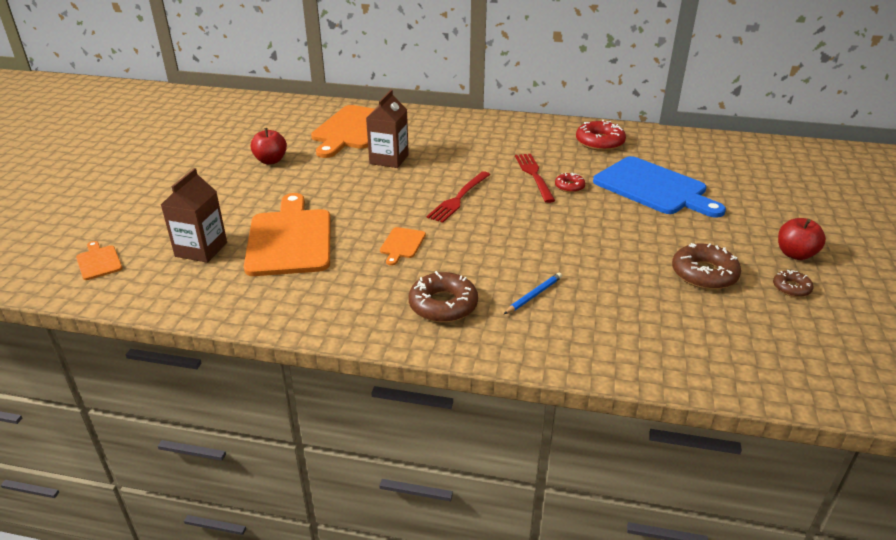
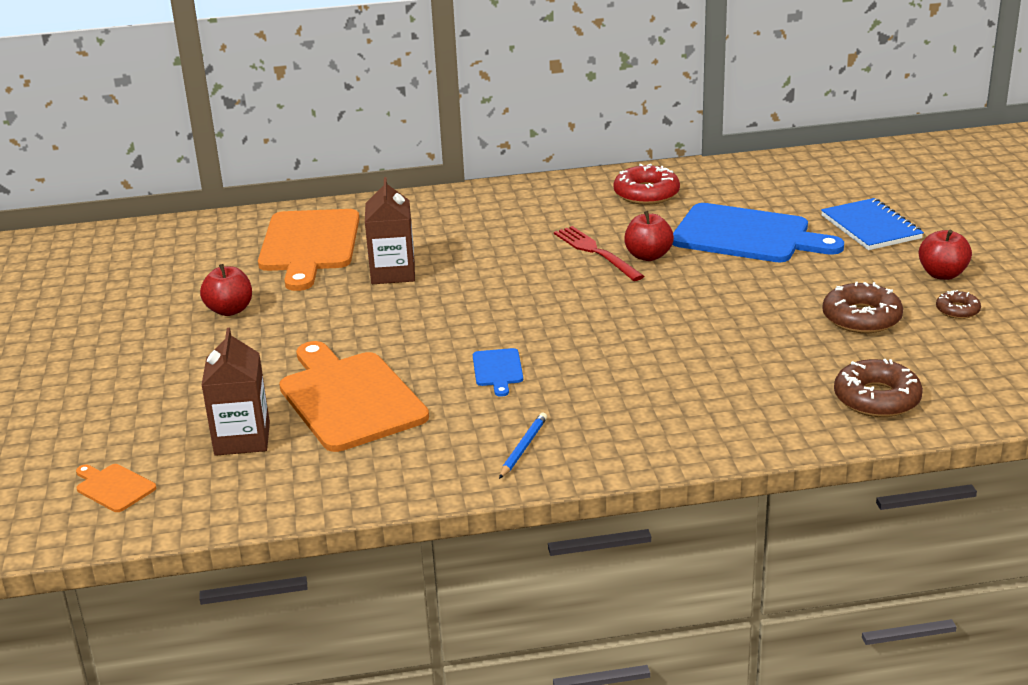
camera: 20 degrees left, 5 degrees down
(402, 244) = (498, 370): orange cutting board -> blue cutting board
(443, 305) = (601, 422): brown donut -> brown donut (876, 398)
(458, 199) = (524, 301): red fork -> none
(534, 295) = (695, 386): blue pencil -> blue pencil (523, 448)
(569, 186) = (648, 256): red donut -> red apple
(756, 203) = (870, 227): none -> blue notebook

